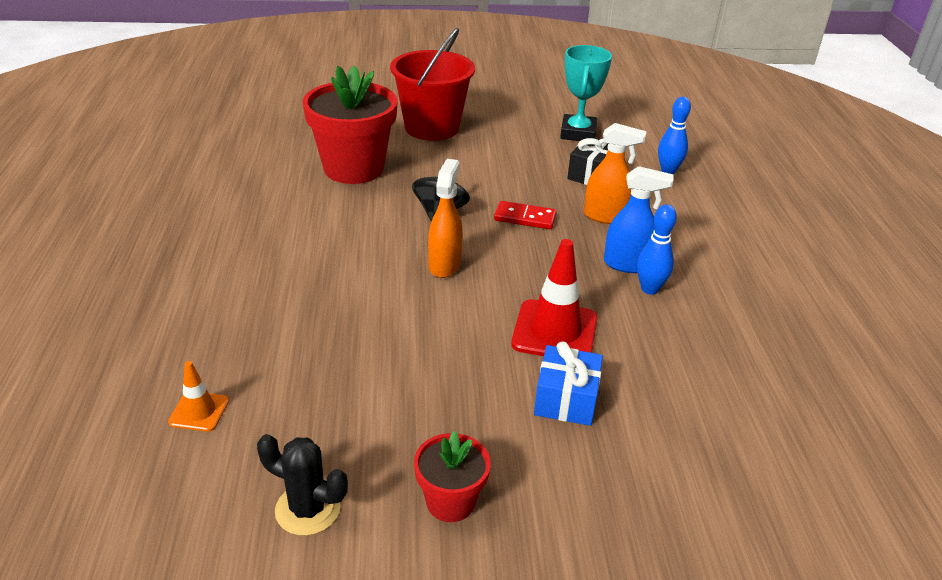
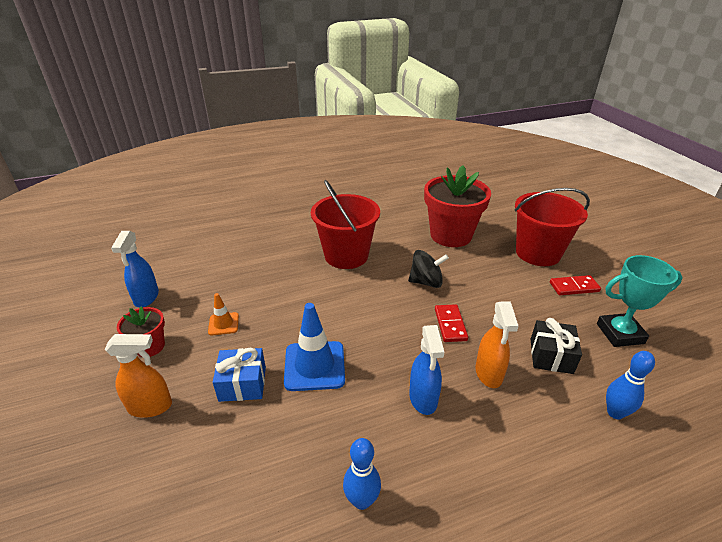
camera: 75 degrees right, 0 degrees up
(199, 411) = (209, 248): orange traffic cone -> orange traffic cone (223, 324)
(308, 509) = (146, 297): black cactus -> blue spray bottle
(338, 261) = (346, 255): none -> red bucket
(444, 265) = (366, 297): orange spray bottle -> orange spray bottle (151, 406)
(501, 129) = (574, 287): none -> red domino
(555, 331) = (314, 366): red traffic cone -> blue traffic cone
(649, 289) = (395, 419): blue bowling pin -> blue bowling pin (362, 500)

